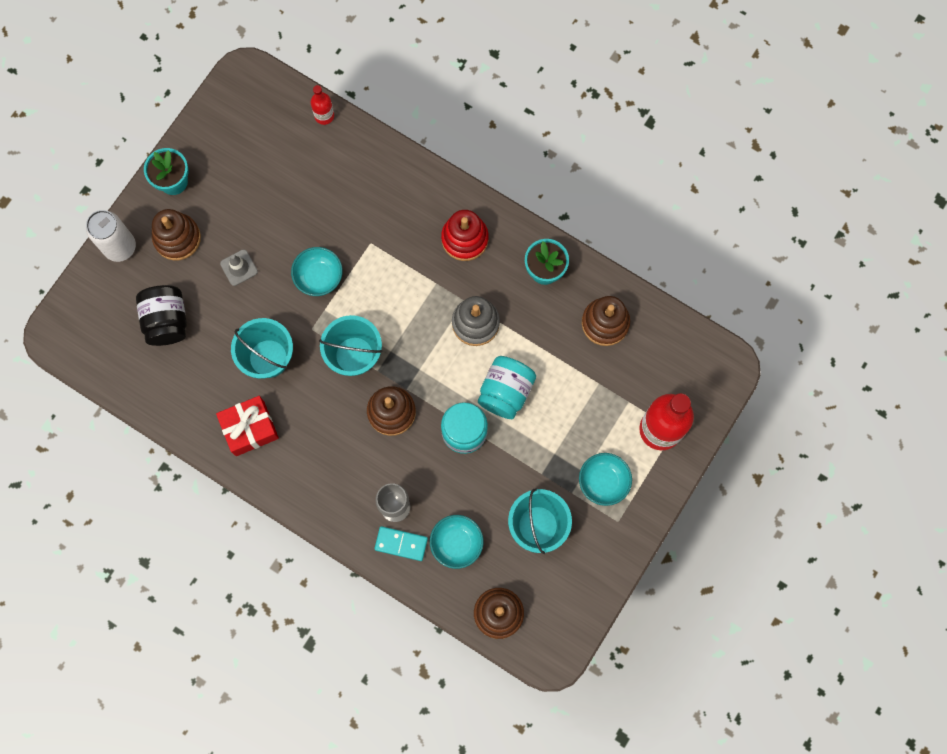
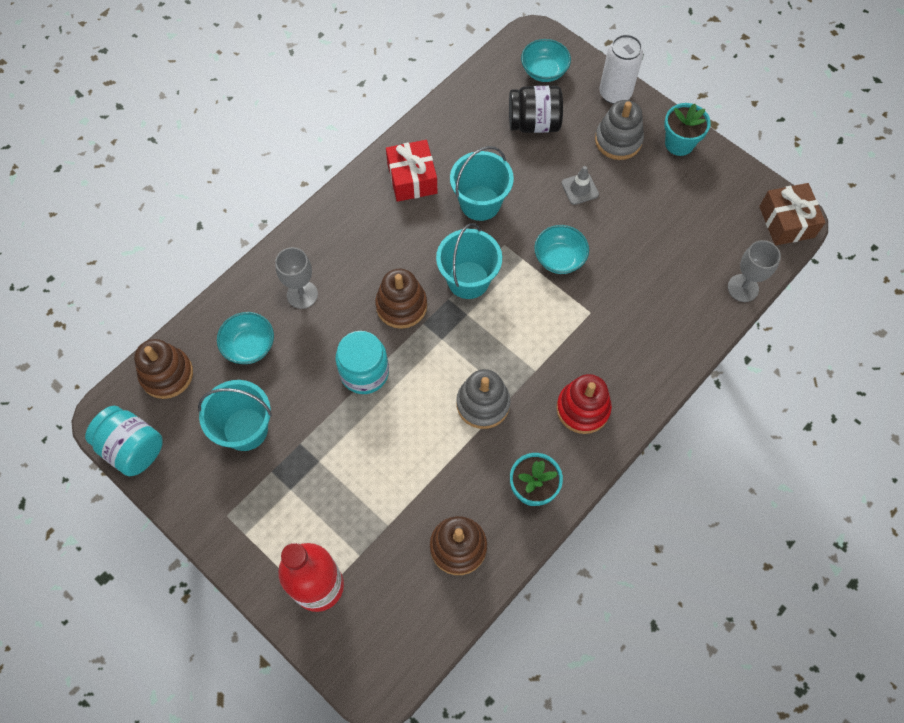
camera: 100 degrees right, 10 degrees down
(177, 238) = (618, 140): brown stacking toy -> grey stacking toy
(249, 82) = (786, 222): none -> brown gift
(324, 116) = (743, 288): red bottle -> grey goblet
(401, 544) = (263, 294): turquoise domino -> none
(505, 392) = (399, 422): turquoise jar -> turquoise jar (132, 448)
(603, 482) = (274, 508): turquoise bowl -> turquoise bowl (544, 71)

